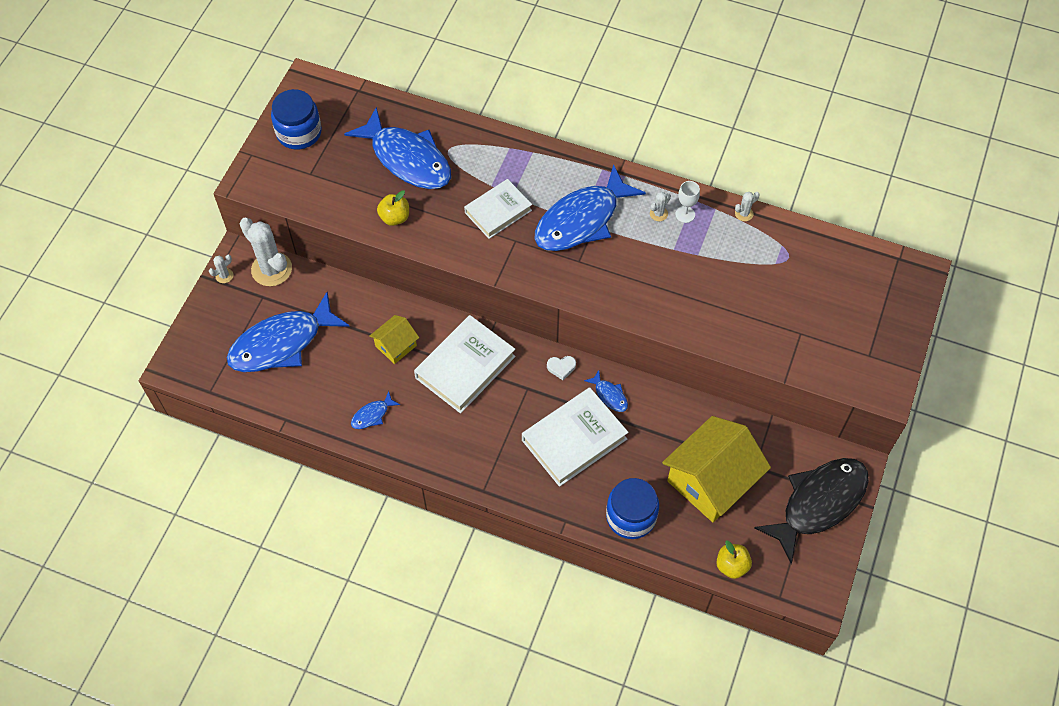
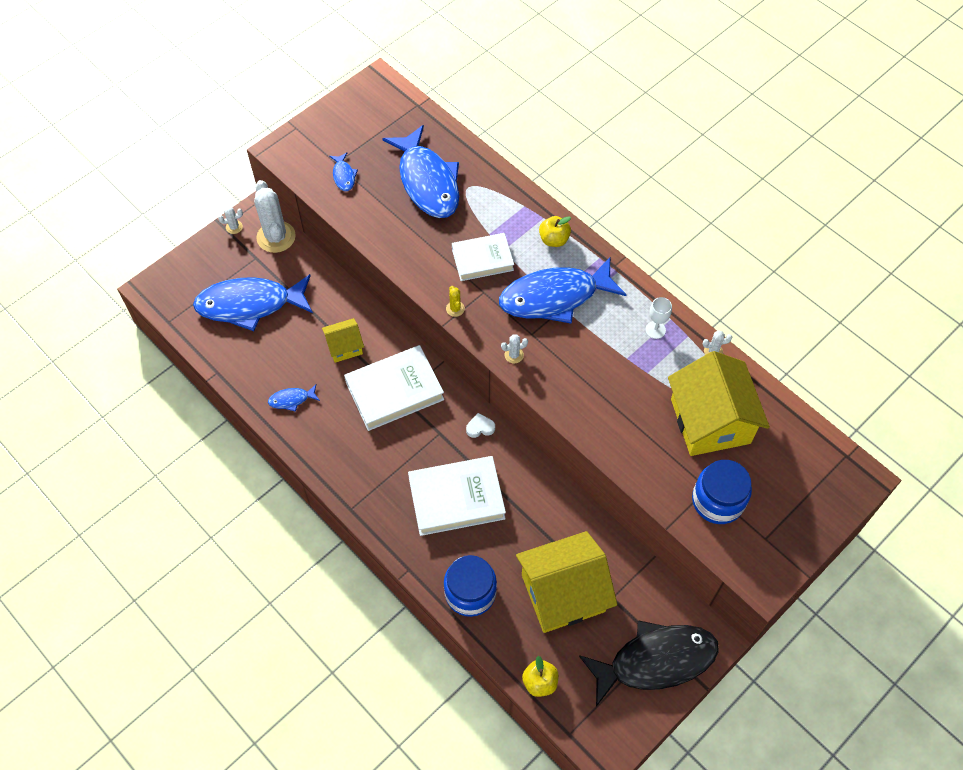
camera: 25 degrees right, 0 degrees up
(299, 132) = (346, 123): blue jar -> blue jar (717, 501)
(394, 217) = (388, 230): yellow apple -> yellow apple (554, 239)
(497, 266) = (455, 309): none -> yellow cactus
(561, 368) = (480, 427): white heart -> white heart turned 150 degrees clockwise
(609, 395) = (510, 471): blue fish -> blue fish (344, 176)
(658, 214) = (630, 319): white cactus -> white cactus (514, 355)
(773, 275) = (710, 421): none -> yellow house

